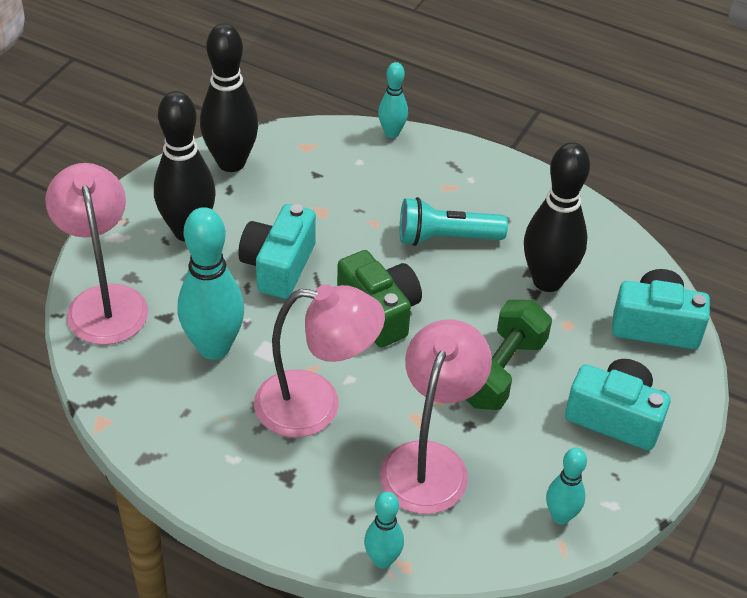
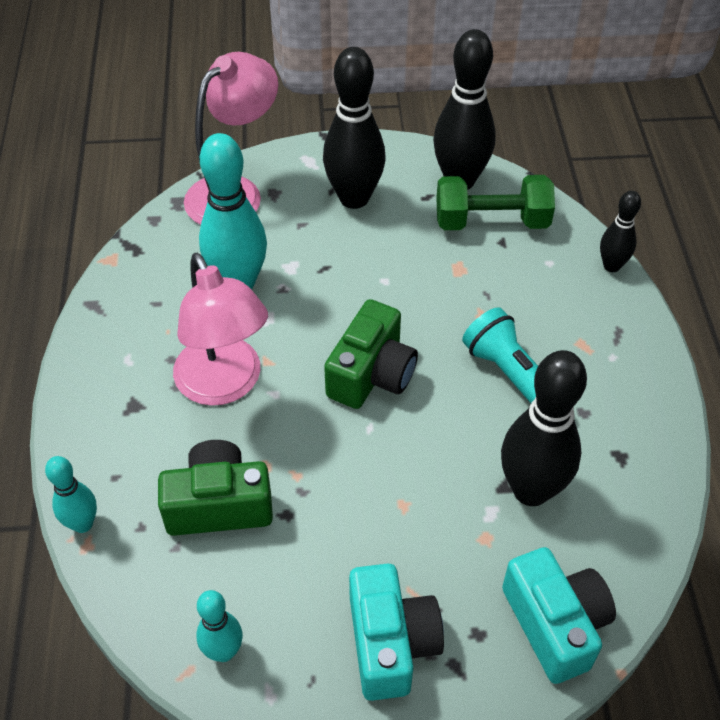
camera: 60 degrees right, 5 degrees up
(278, 266) = (366, 275): turquoise camera -> none
(391, 133) = (611, 266): turquoise bowling pin -> black bowling pin
(430, 461) = (219, 504): pink lamp -> green camera
(501, 371) = (374, 508): green dumbbell -> green dumbbell (491, 221)

